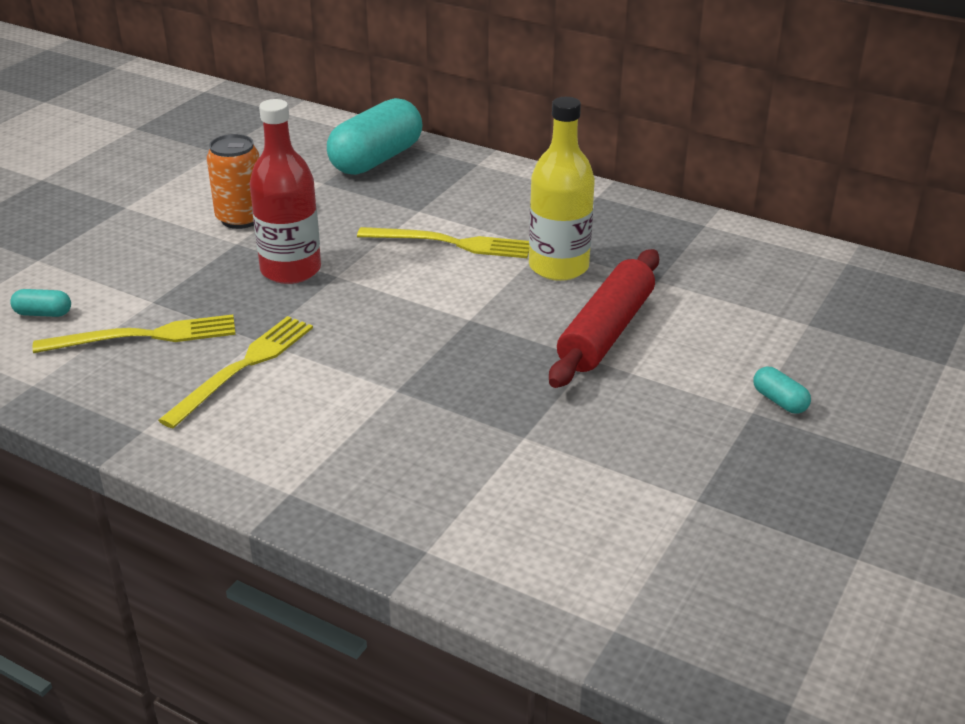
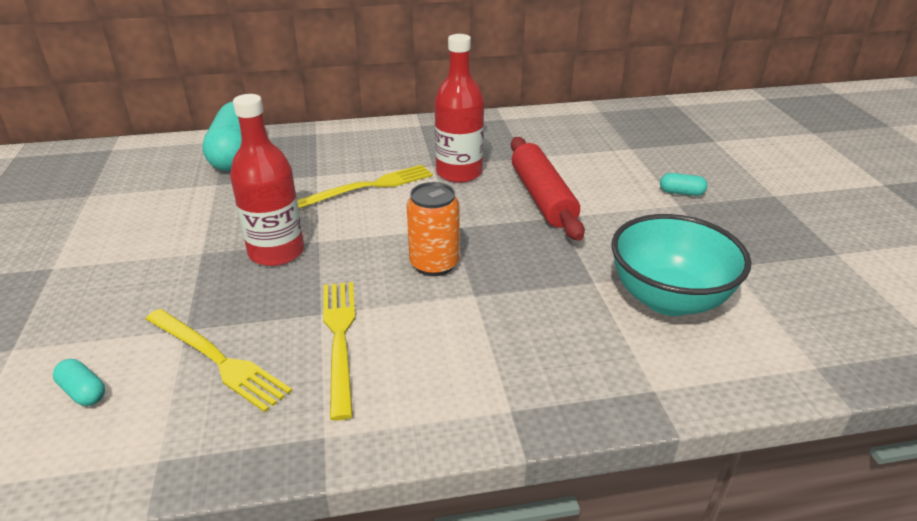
camera: 40 degrees left, 0 degrees up
(43, 313) = (83, 392): turquoise capsule -> turquoise capsule turned 75 degrees clockwise
(144, 336) = (217, 359): yellow fork -> yellow fork turned 90 degrees clockwise
(241, 218) = (180, 234): orange can -> orange can (434, 264)
(558, 267) = (459, 173): yellow bottle -> red bottle
(571, 491) = (668, 299): none -> turquoise bowl

